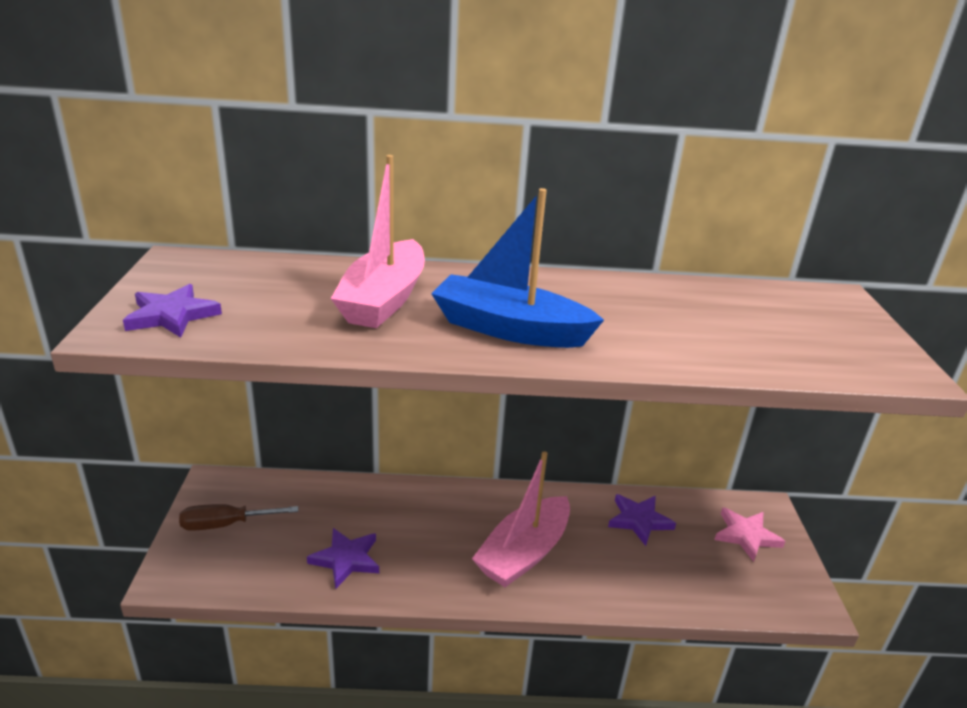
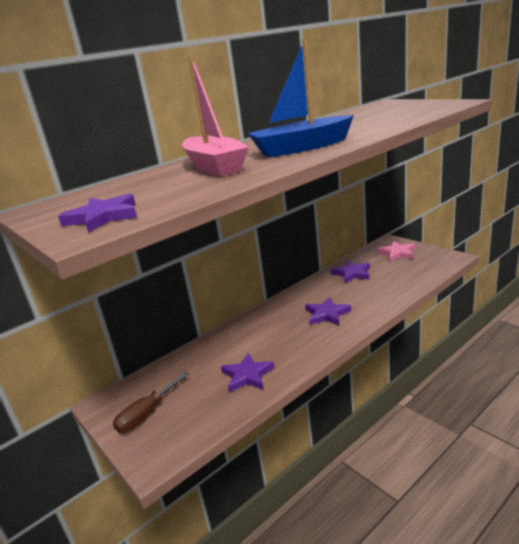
camera: 35 degrees left, 5 degrees down
(524, 553) = (327, 314): pink boat -> purple star

